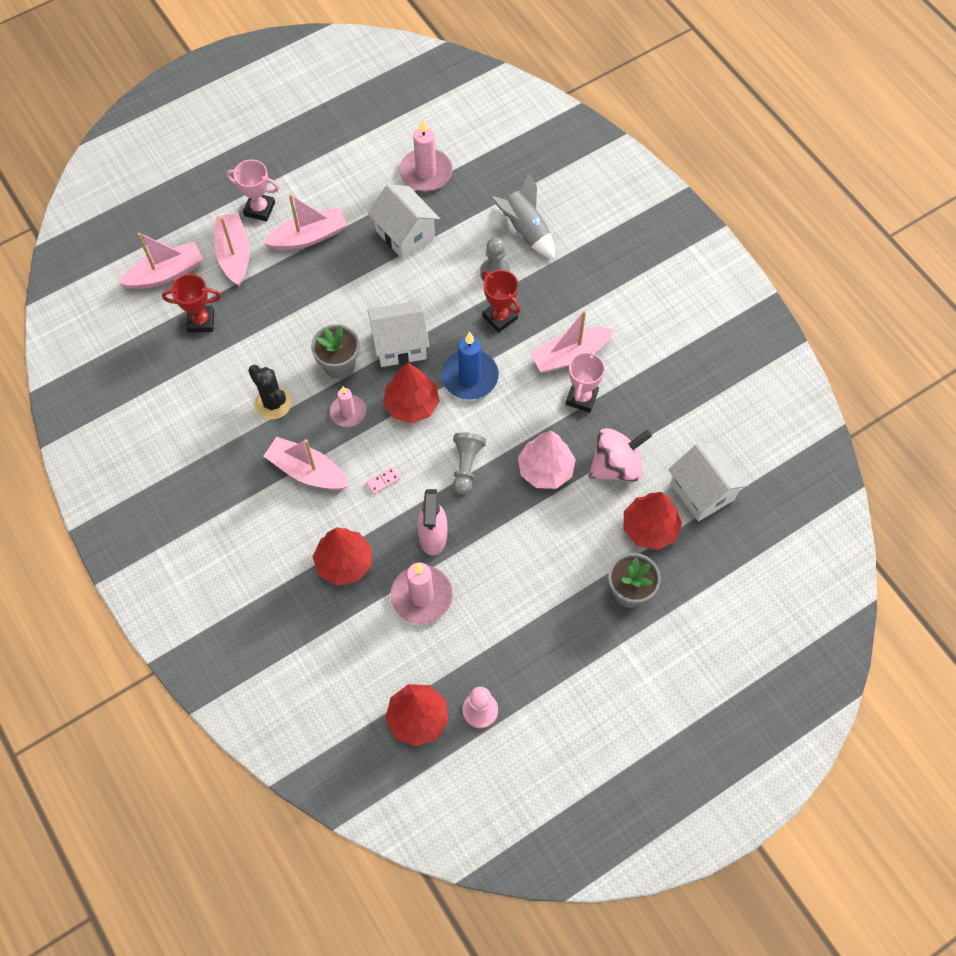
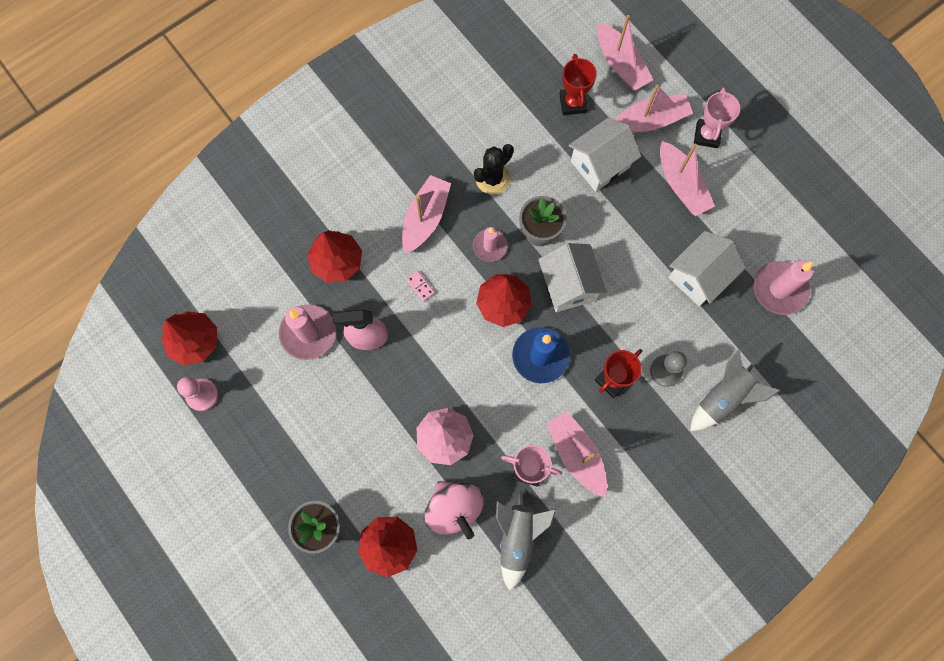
camera: 85 degrees right, 10 degrees up
(466, 466) = (442, 361): grey pawn -> none
(646, 412) = (517, 538): none -> grey rocket
(702, 491) = (432, 600): white house -> white house (600, 164)

